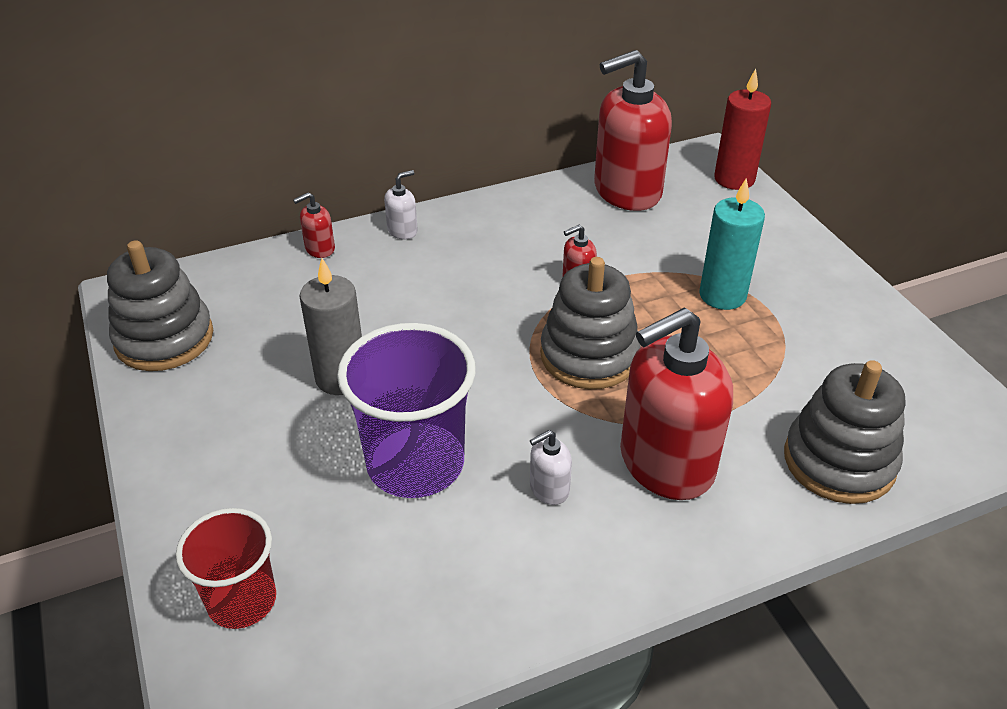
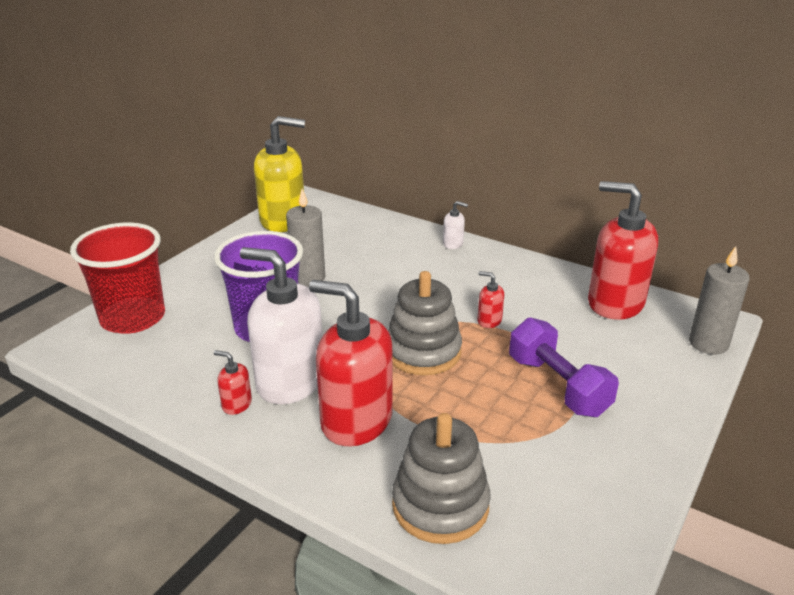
camera: 55 degrees right, 10 degrees down
(164, 338) = (283, 220): grey stacking toy -> yellow soap dispenser
(242, 600) = (133, 318): red cup -> red cup, size x1.61
(319, 249) = (402, 228): red soap dispenser -> red soap dispenser (236, 404)
(549, 489) = (290, 381): white soap dispenser -> white soap dispenser, size x2.39
(722, 295) = (557, 386): turquoise candle -> purple dumbbell
(734, 179) = (708, 343): red candle -> grey candle

